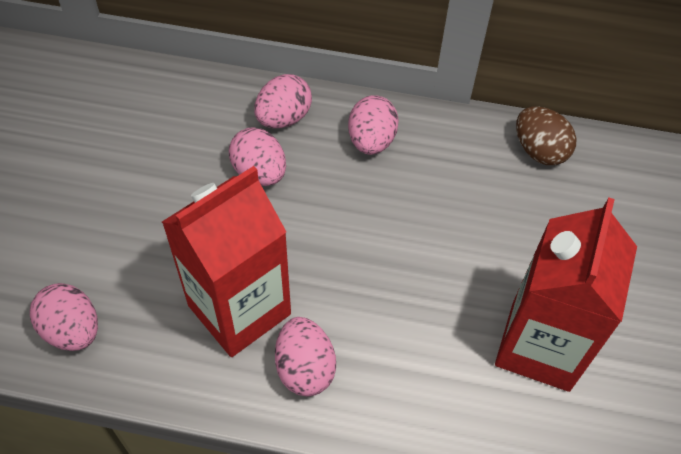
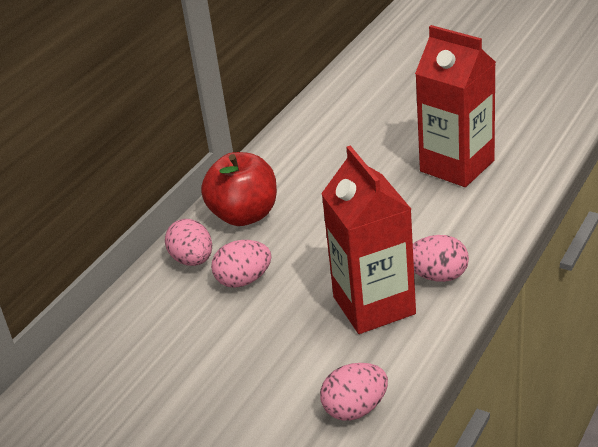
camera: 65 degrees left, 20 degrees down
(371, 141) = (244, 215): pink egg -> red apple
(539, 151) = (298, 137): brown egg -> none

